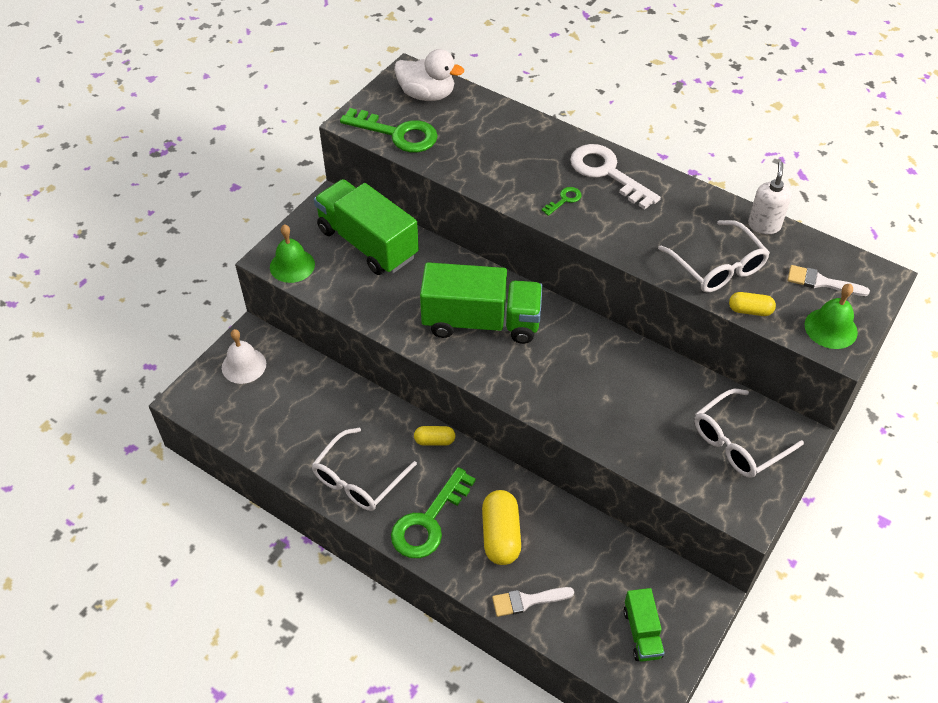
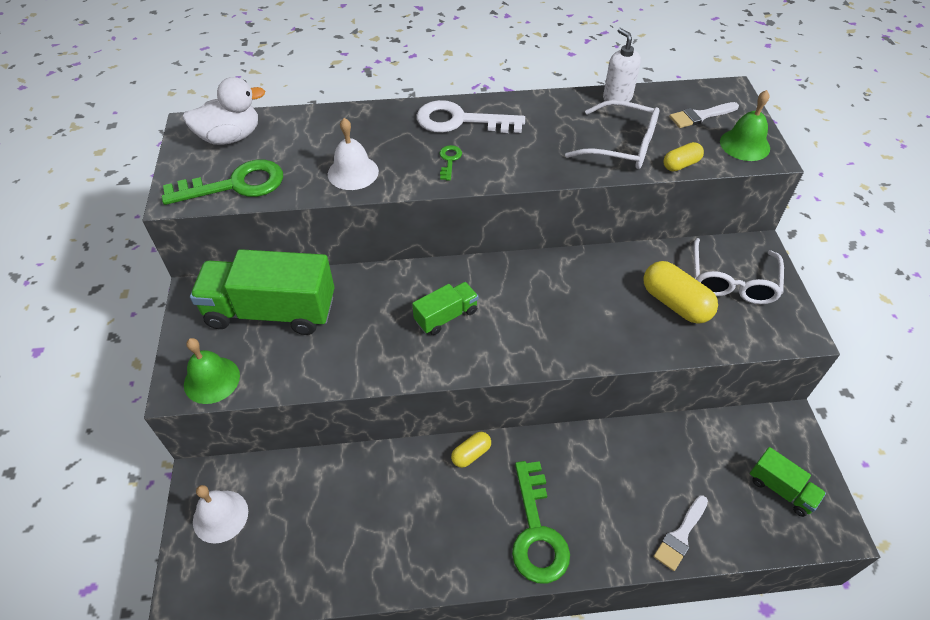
camera: 40 degrees left, 0 degrees up
(358, 479) = (439, 543): white glasses -> none
(481, 322) = (446, 316): green truck -> green truck, size x0.50
(485, 169) = (353, 172): none -> white bell
(501, 535) = (605, 495): yellow capsule -> yellow capsule (675, 303)

